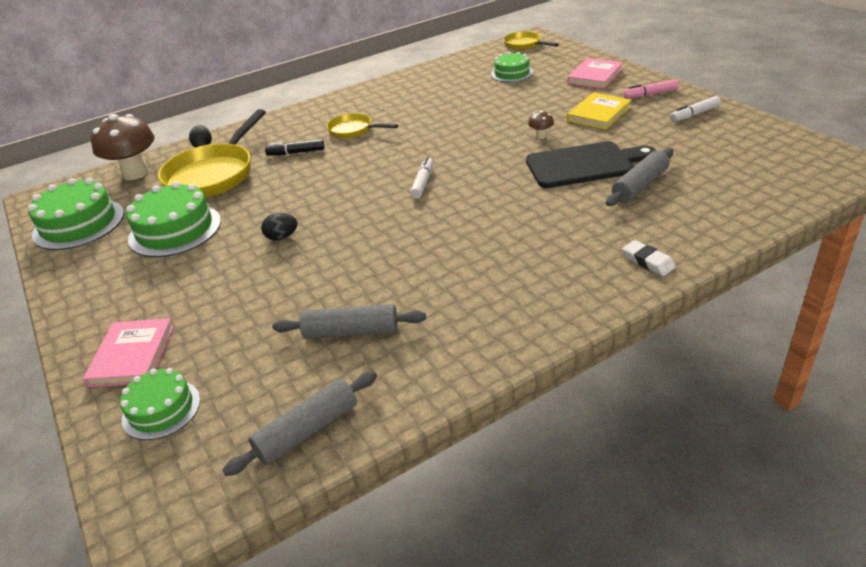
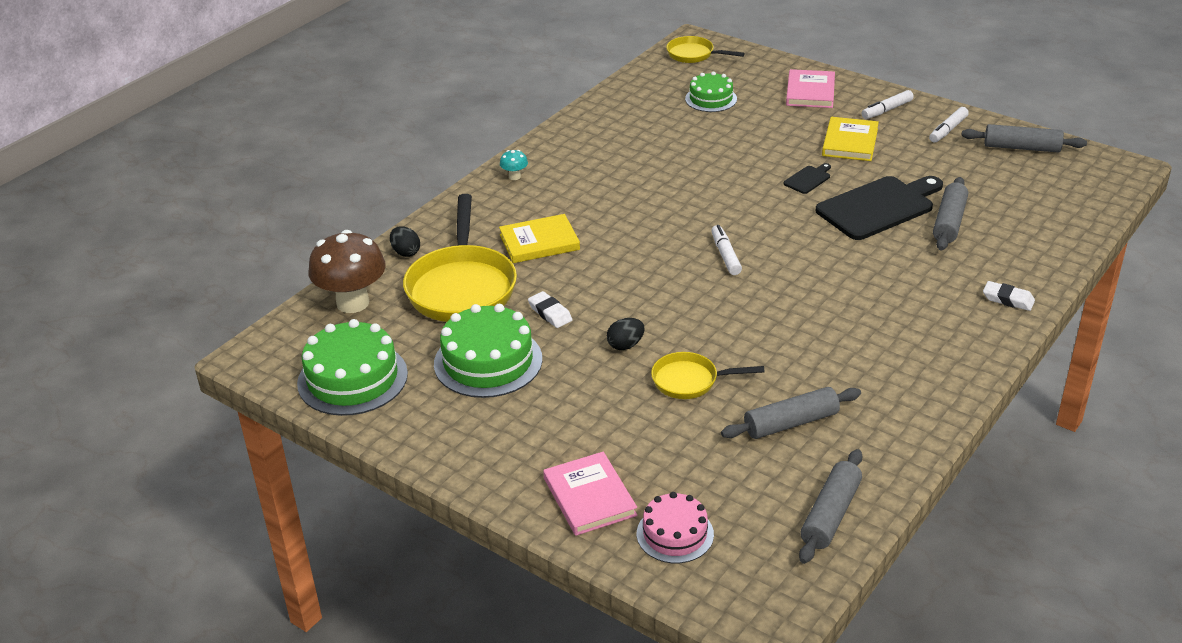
camera: 25 degrees left, 0 degrees up
(161, 409) = (675, 534): green cake -> pink cake
(252, 203) = (550, 313): none -> white eraser
(296, 152) = (539, 242): black marker -> yellow book
(323, 108) = (514, 177): none -> turquoise mushroom
(353, 130) = (584, 202): yellow pan -> yellow pan (690, 381)
(540, 136) = (808, 179): brown mushroom -> black cutting board
(650, 94) = (886, 110): pink marker -> white marker
(756, 135) = (1021, 147): none -> grey rolling pin

